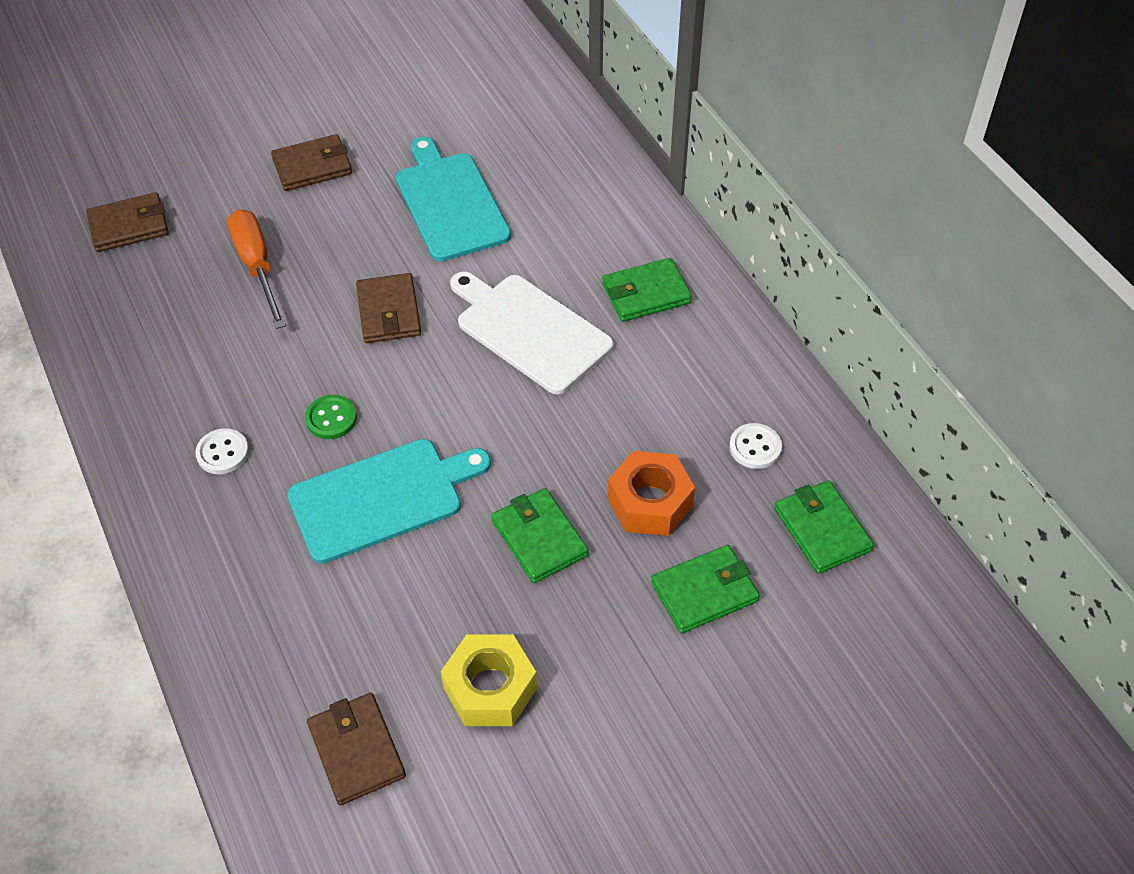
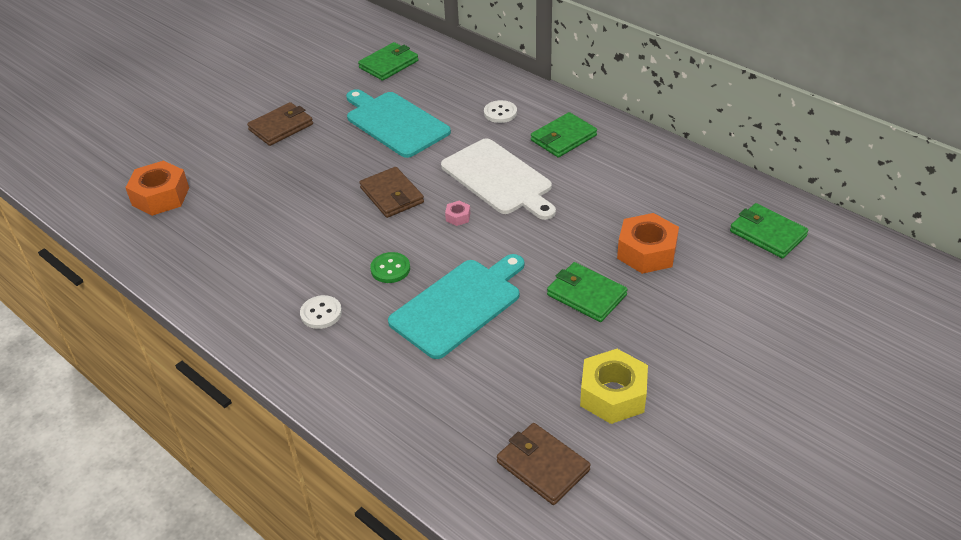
camera: 20 degrees left, 10 degrees down
(129, 226) = (160, 196): brown wallet -> orange nut
(257, 266) = (276, 195): orange screwdriver -> none
(449, 370) = (458, 217): none -> pink nut
(530, 330) = (499, 179): white cutting board -> white cutting board turned 150 degrees counterclockwise
(704, 592) = (718, 291): green wallet -> green wallet (388, 64)
(755, 447) = (693, 201): white button -> white button (500, 113)

